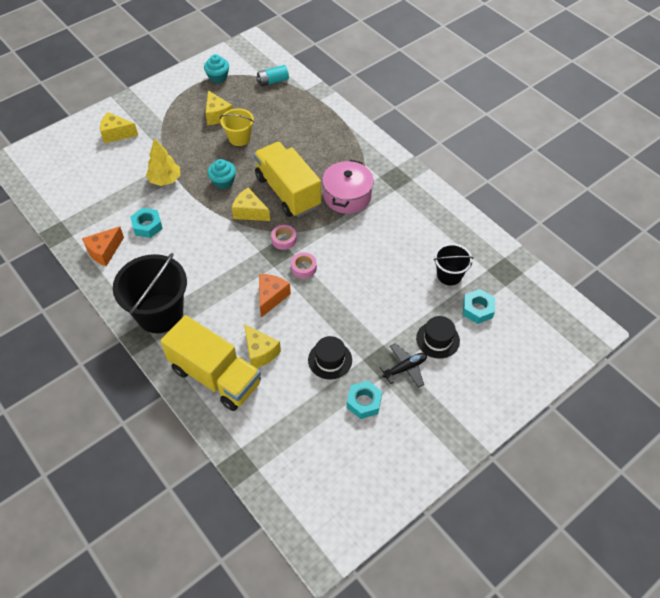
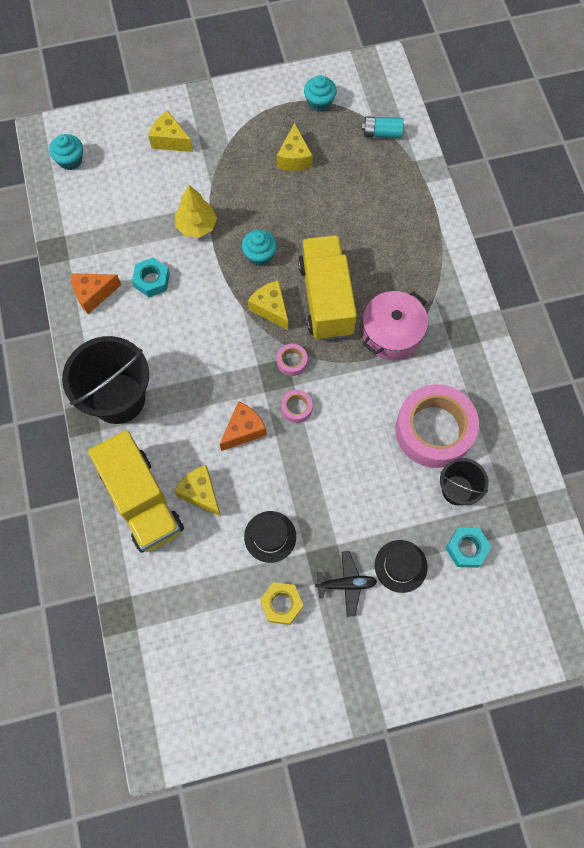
camera: 25 degrees right, 15 degrees up
(42, 171) = (70, 160): none -> turquoise cupcake
(239, 138) = (305, 201): yellow bucket -> none
(260, 352) = (200, 493): yellow cheese -> yellow cheese turned 150 degrees clockwise
(364, 402) = (281, 604): turquoise nut -> yellow nut
(411, 244) = (434, 430): none -> pink tape

